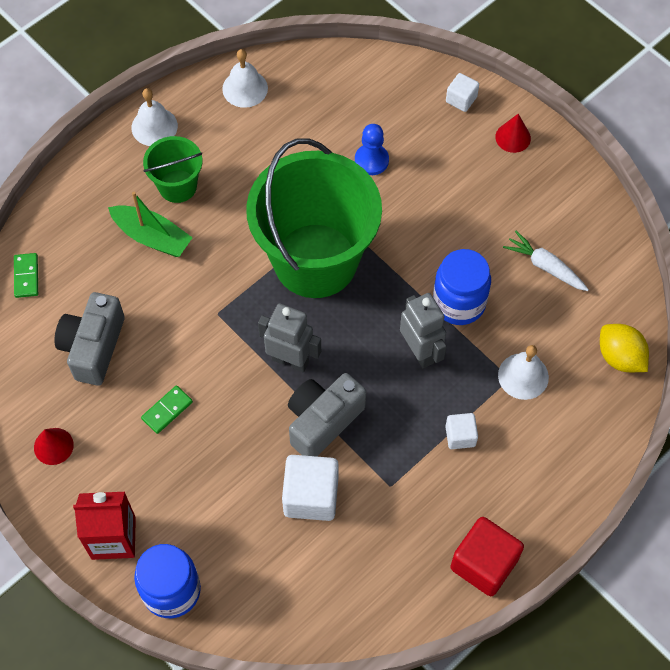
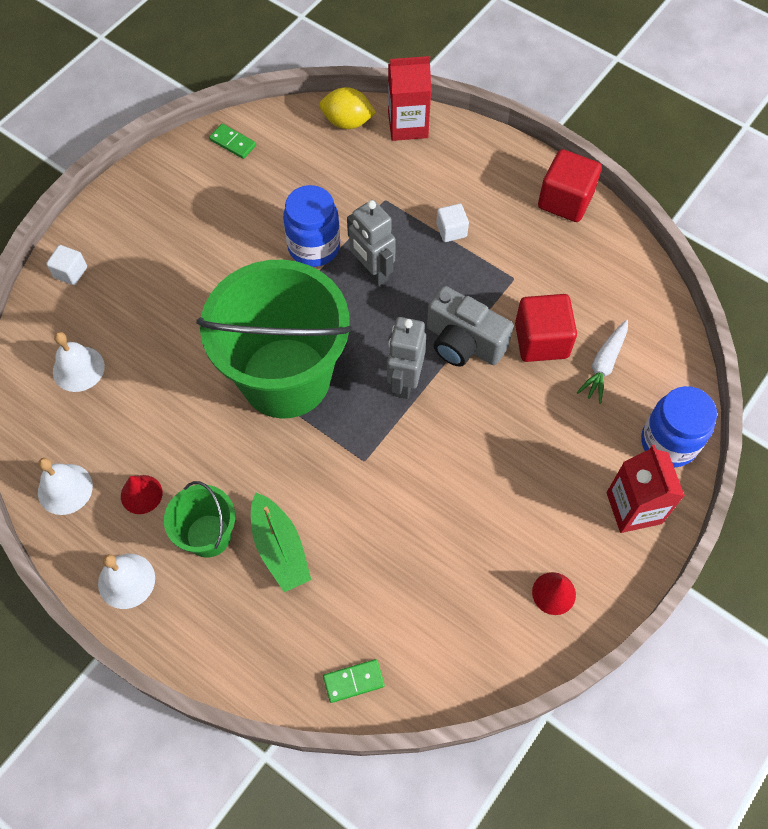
camera: 100 degrees left, 0 degrees up
(93, 347) = (429, 580): grey camera -> none
(152, 237) = (280, 548): green boat -> green boat turned 135 degrees clockwise
(167, 410) = (486, 487): green domino -> green domino (233, 143)
(311, 496) = (541, 340): white cube -> red cube
(371, 160) = (155, 344): blue pawn -> none
(420, 351) = (372, 272): grey robot -> grey robot turned 90 degrees counterclockwise
(513, 137) = (116, 223): red cone -> red cone (141, 494)
(523, 376) = (381, 189): white bell -> white bell (78, 368)
(545, 266) = (263, 183): white carrot -> white carrot (604, 364)
(609, 418) = (408, 125): none -> red carton
(620, 357) = (347, 122): yellow lemon -> yellow lemon turned 60 degrees clockwise

